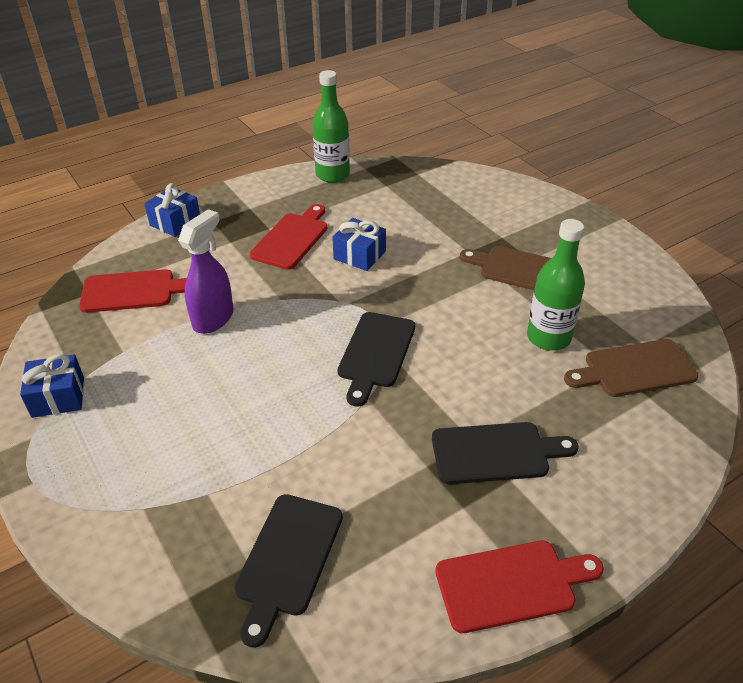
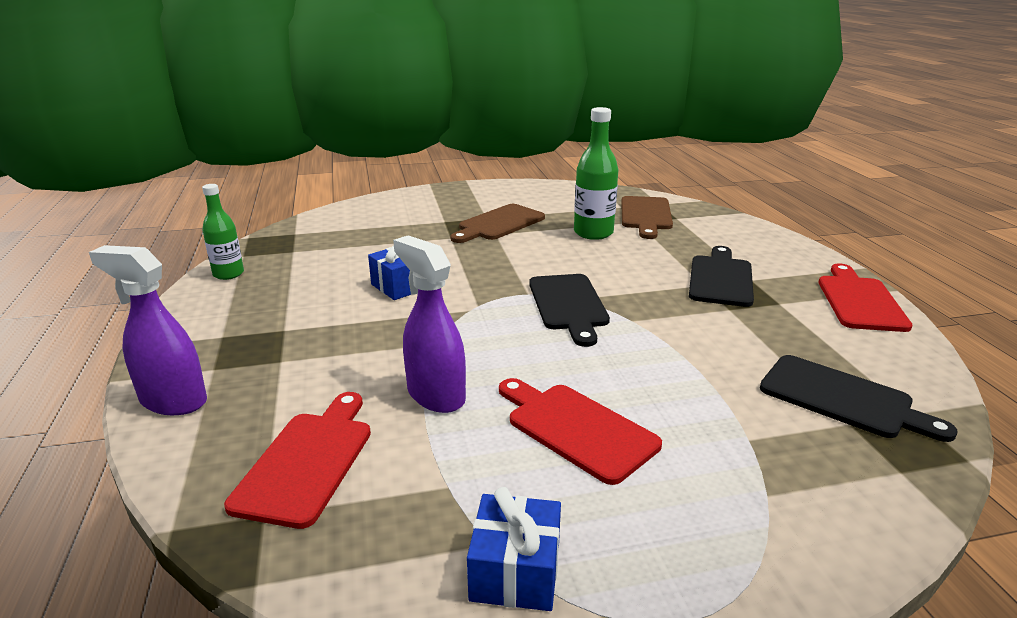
camera: 70 degrees left, 15 degrees down
(175, 222) = (173, 401): blue gift -> purple spray bottle
(292, 239) = (326, 318): red cutting board -> red cutting board (576, 428)
(332, 175) = (228, 274): green bottle -> green bottle, size x0.66
(375, 353) = (568, 305): black cutting board -> black cutting board turned 45 degrees clockwise

